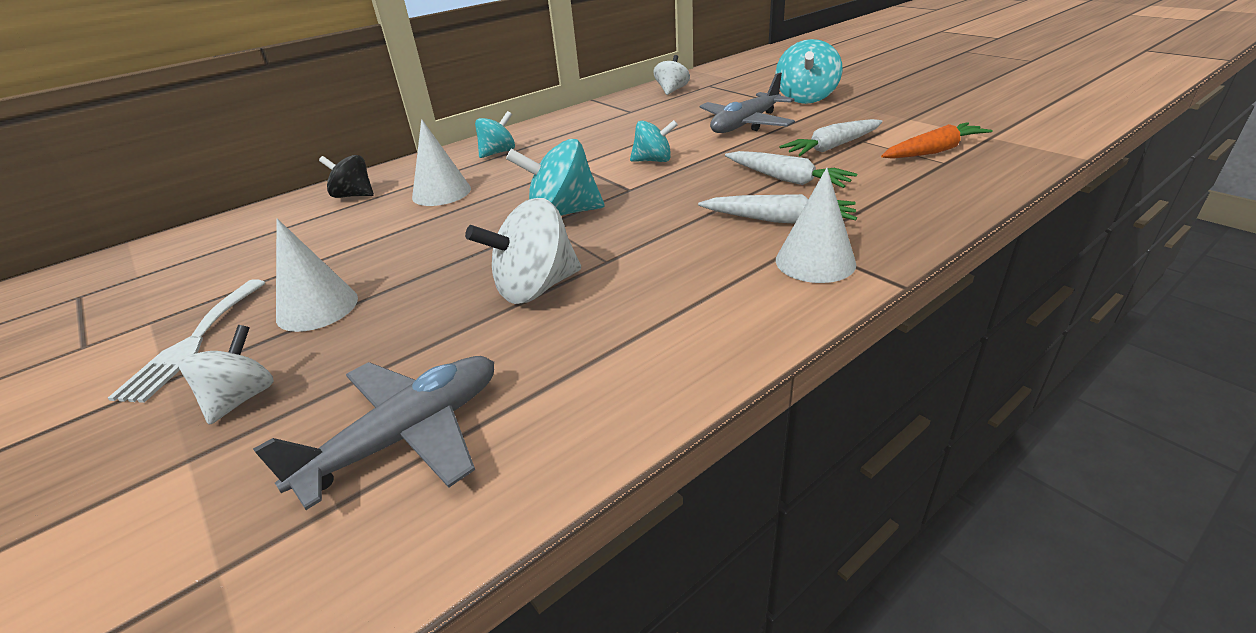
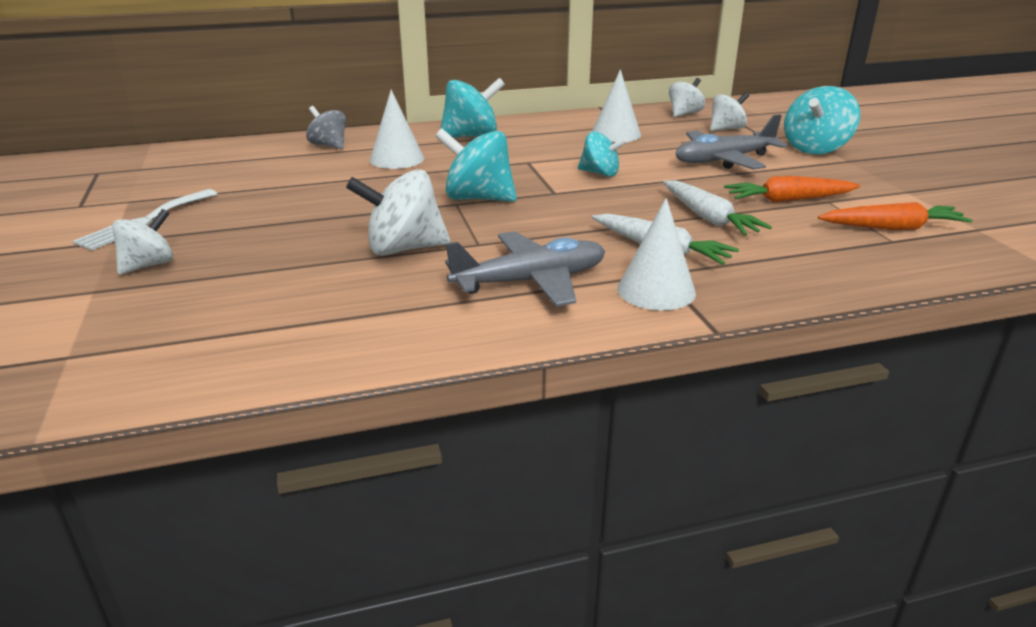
camera: 20 degrees right, 5 degrees down
(317, 308) = (239, 220): white cone -> white cone (615, 134)
(354, 195) = (329, 146): black spinning top -> grey spinning top
(408, 436) = (231, 318): grey plane -> grey plane (531, 281)
(498, 152) = (471, 136): turquoise spinning top -> turquoise spinning top, size x1.57
(719, 96) = (726, 129): none -> white spinning top
(832, 147) = (788, 200): white carrot -> orange carrot

